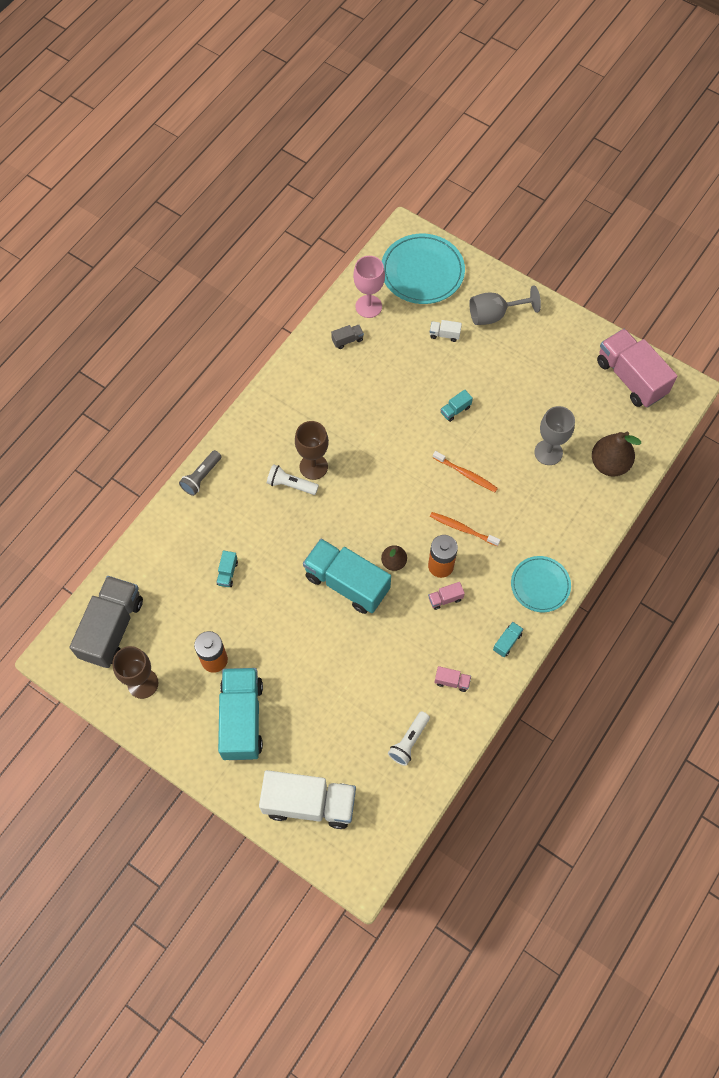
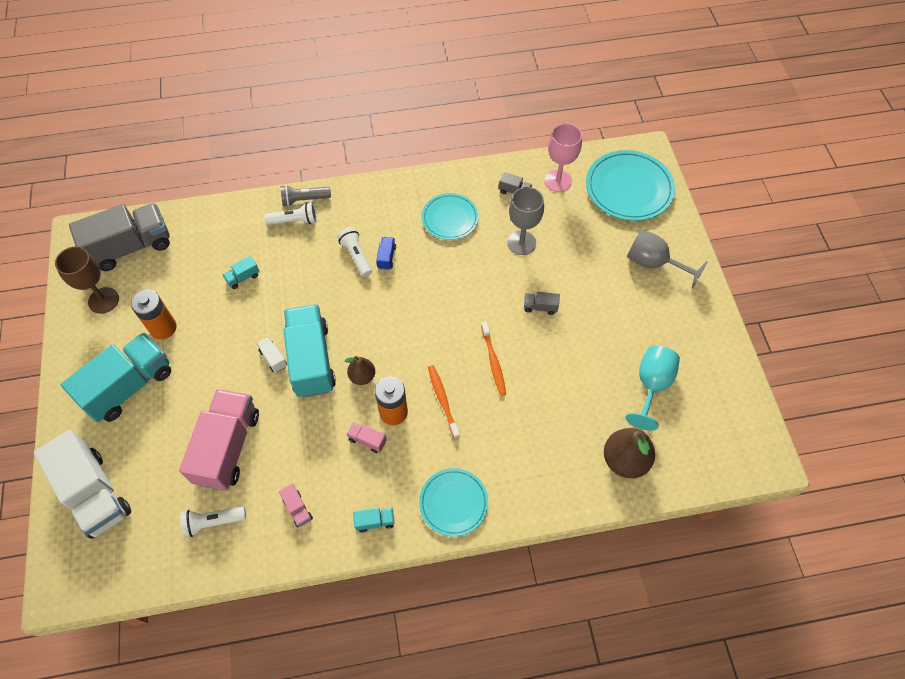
camera: 45 degrees right, 5 degrees down
(214, 499) = (294, 221): none -> white flashlight
(313, 466) = (386, 257): brown goblet -> blue truck
(324, 399) = (450, 218): none -> turquoise plate
(444, 334) = (595, 246): white truck -> white truck (273, 358)
(455, 410) = (540, 307): turquoise truck -> grey truck
(548, 452) = (581, 404): grey goblet -> grey goblet (521, 243)
(577, 402) = (651, 386): none -> turquoise goblet
(630, 378) = (723, 407): pink truck -> pink truck (228, 447)

